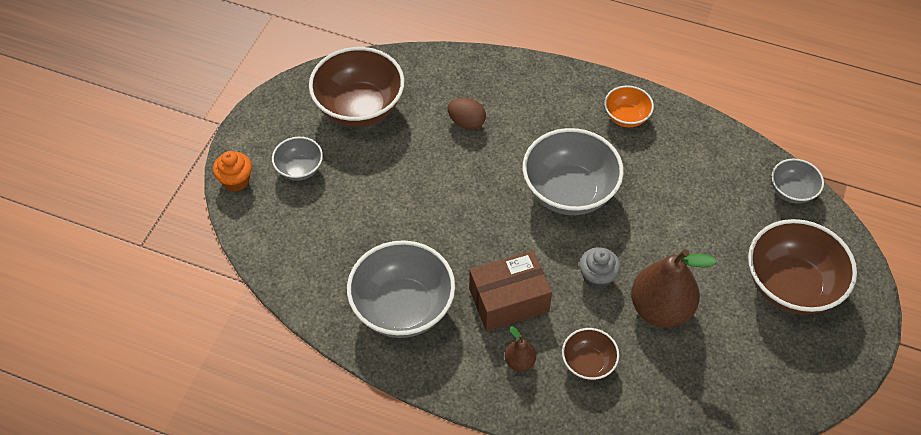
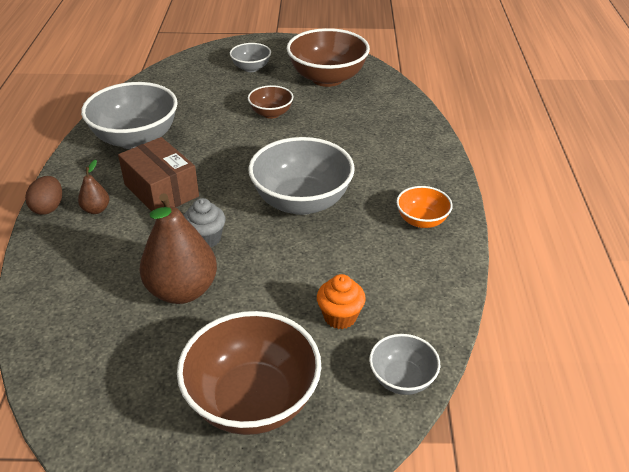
camera: 70 degrees right, 15 degrees down
(236, 181) = (227, 48): orange cupcake -> orange cupcake (340, 317)
(466, 122) = (347, 129): brown egg -> brown egg (48, 207)
(588, 363) = (103, 251): brown bowl -> brown bowl (271, 113)

